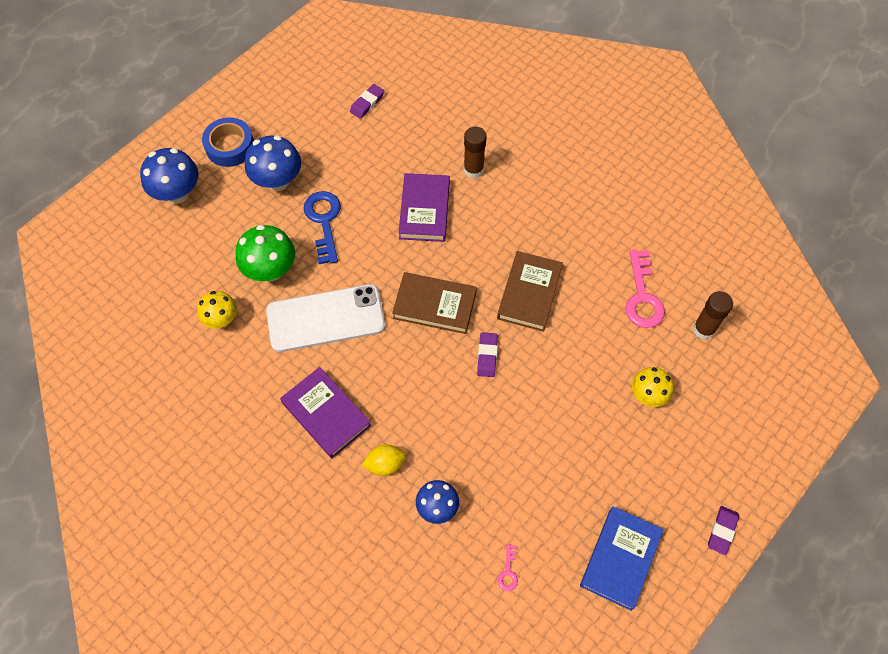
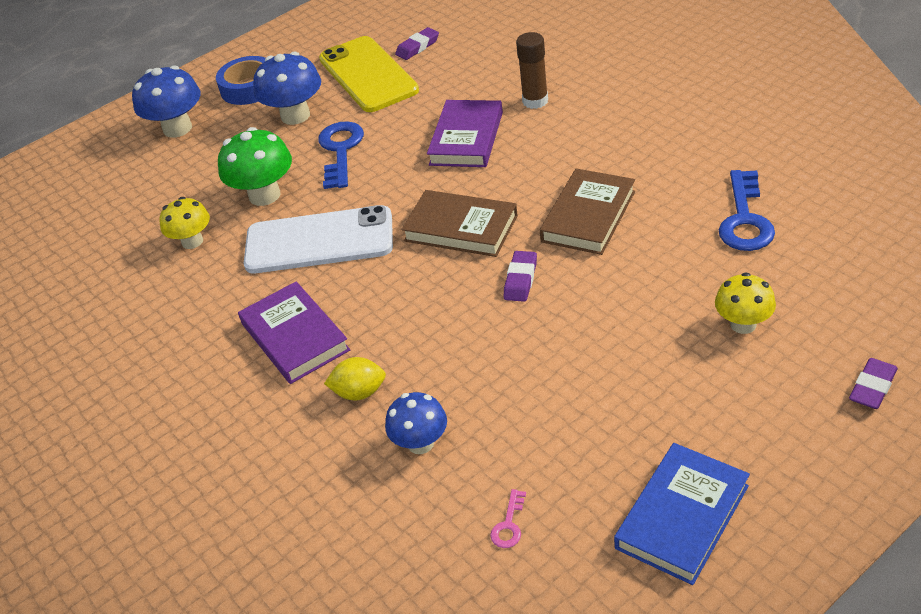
camera: 15 degrees right, 20 degrees down
(331, 135) = (368, 75): none -> yellow phone
(642, 296) = (745, 219): pink key -> blue key
(703, 329) = (831, 254): brown glue stick -> none
(722, 531) = (847, 489): purple eraser -> purple eraser (872, 387)

